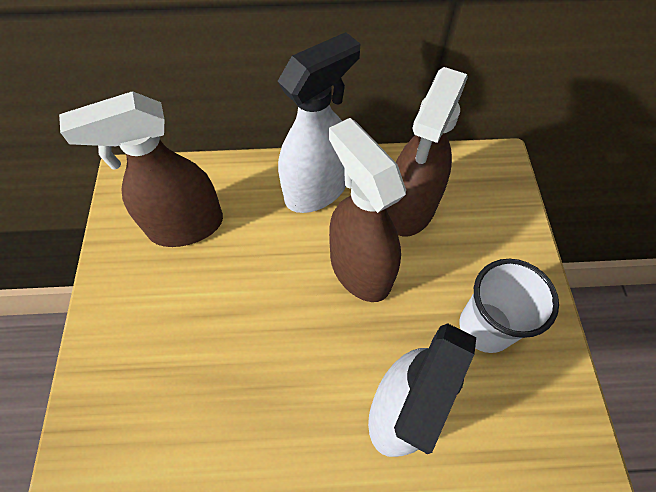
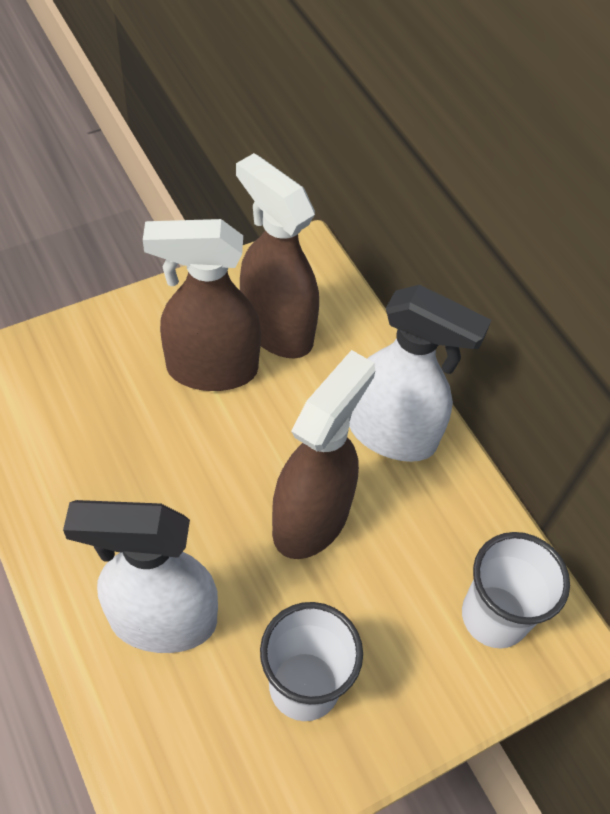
camera: 60 degrees right, 5 degrees down
(410, 209) = (423, 546): brown spray bottle -> brown spray bottle (211, 369)
(473, 191) = (494, 616): none -> white cup

